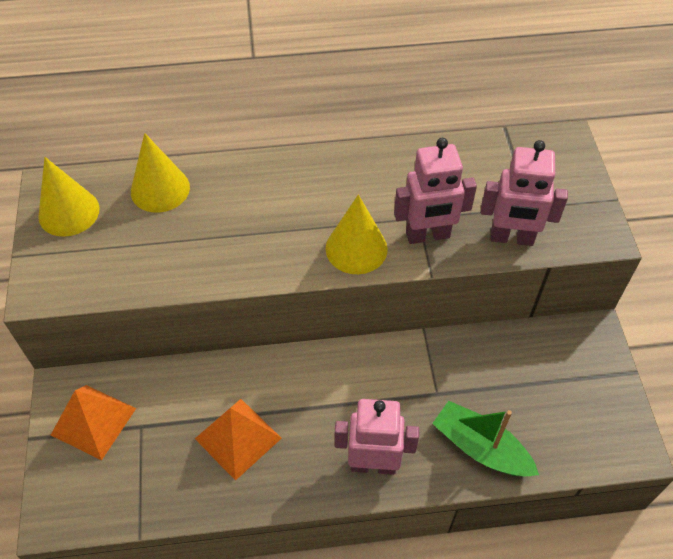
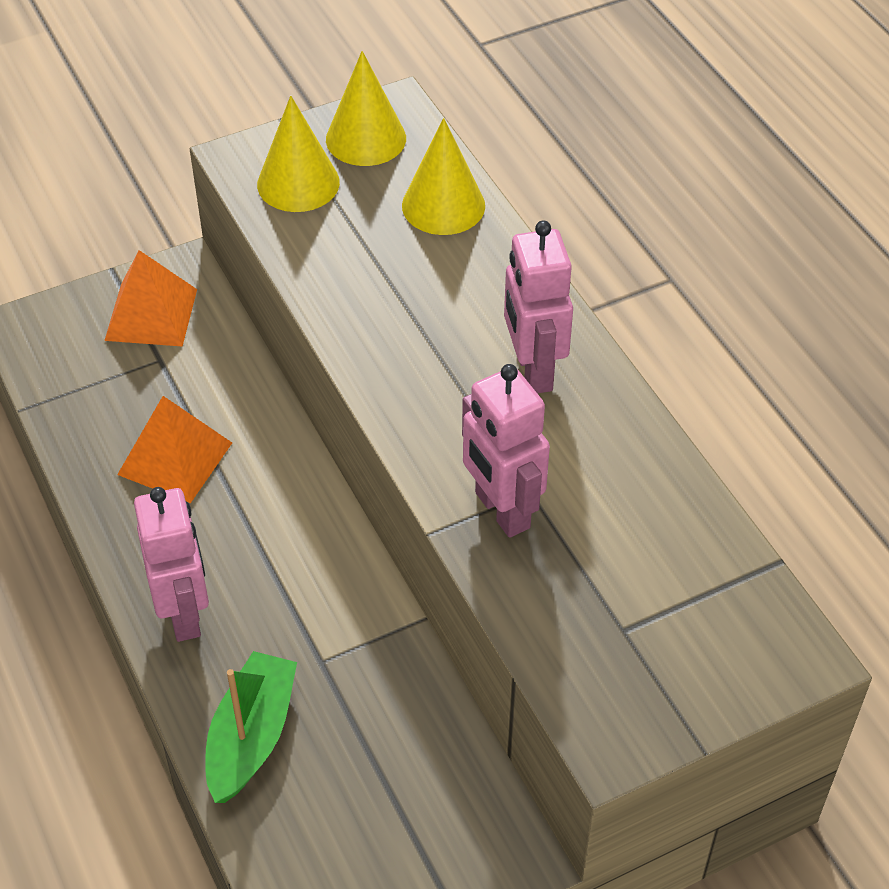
camera: 70 degrees right, 5 degrees down
(356, 248) = (439, 434): yellow cone -> yellow cone (298, 183)
(512, 238) = (546, 617): pink robot -> pink robot (533, 370)

